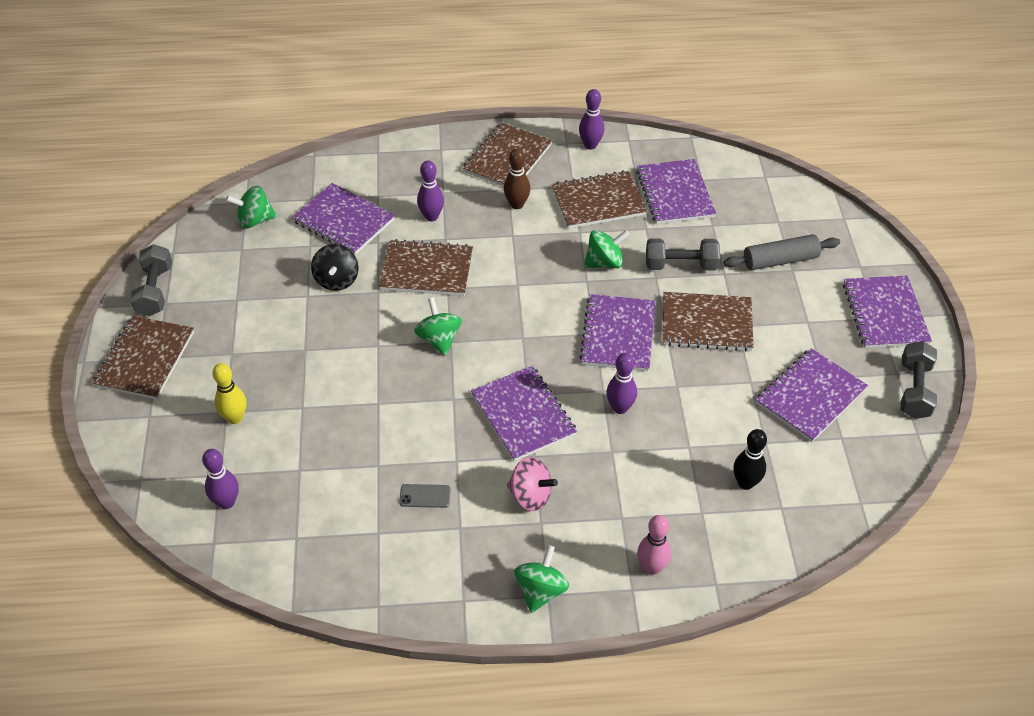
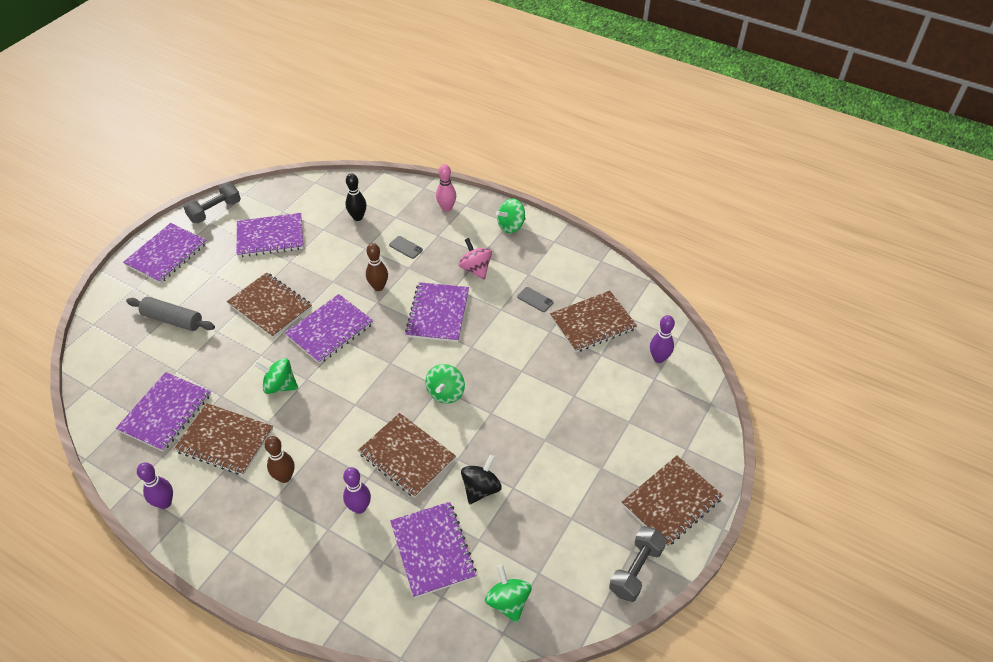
camera: 145 degrees left, 0 degrees up
(235, 418) = (625, 413): yellow bowling pin -> none
(255, 220) = (508, 602): green spinning top -> green spinning top turned 135 degrees counterclockwise
(507, 158) = (242, 533): brown notebook -> brown notebook (592, 323)
(620, 408) = (378, 287): purple bowling pin -> brown bowling pin
(642, 476) = (406, 247): none -> grey phone
(681, 265) = (235, 353): grey dumbbell -> none

